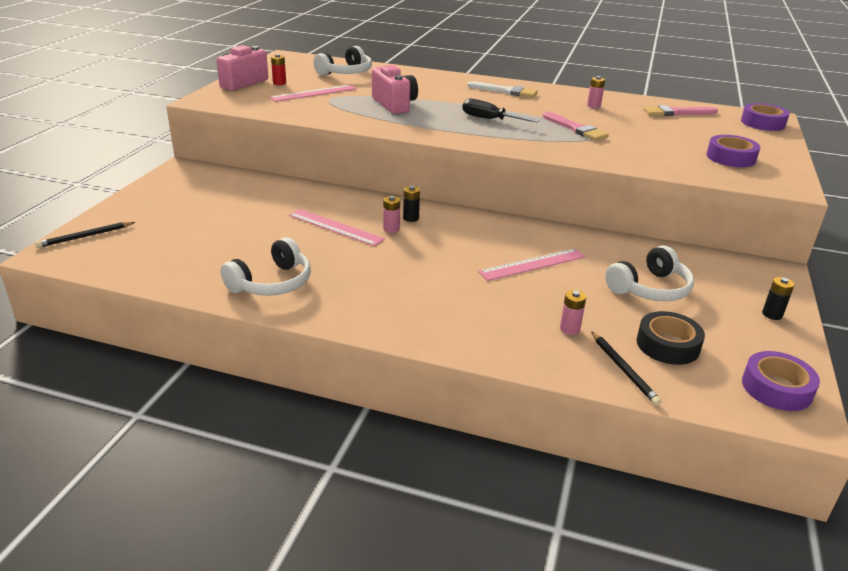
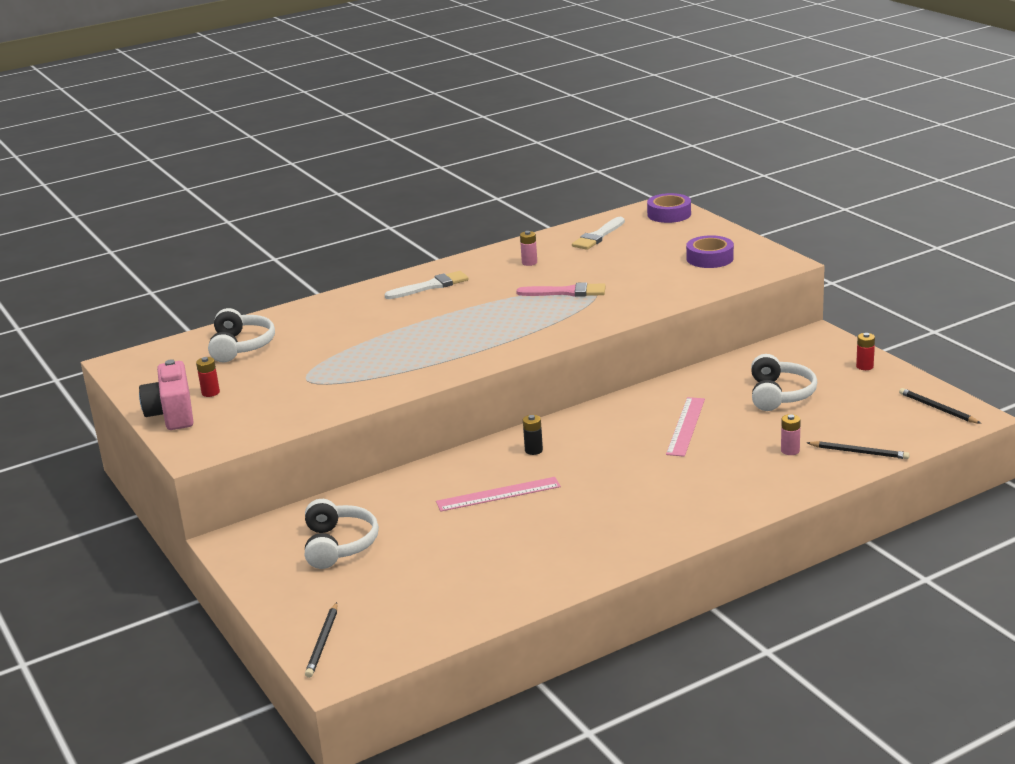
camera: 45 degrees left, 5 degrees down
(272, 283) = (559, 559): white headphones -> white headphones (339, 545)
(314, 93) = (276, 383): pink ruler -> none
(391, 229) = (540, 467): pink battery -> none
(394, 105) = (378, 352): pink camera -> none
(489, 119) = (487, 321): black screwdriver -> none
(667, 345) = (852, 422): black tape -> none
(676, 113) = (598, 236): pink brush -> white brush
(772, 314) = (864, 366): black battery -> red battery
(776, 388) = (937, 408): purple tape -> black pencil

